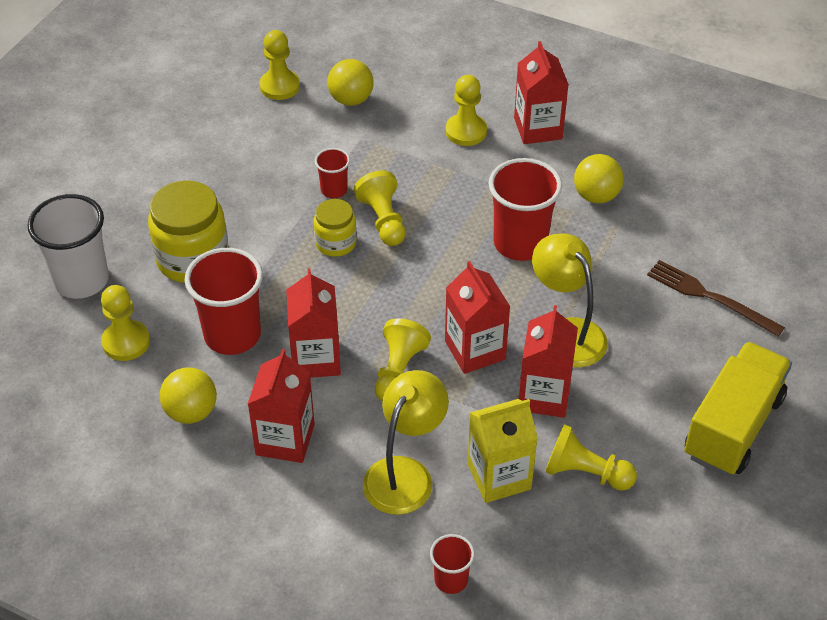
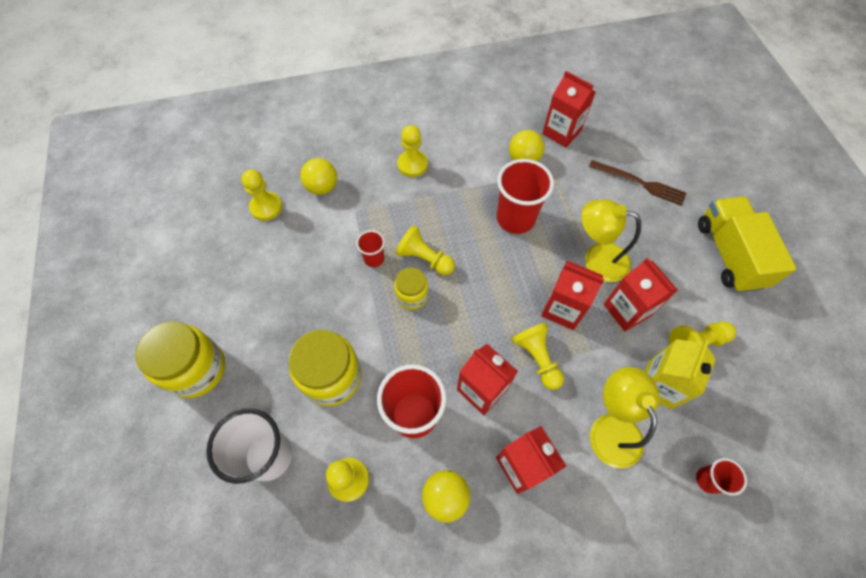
camera: 40 degrees left, 15 degrees up
(89, 179) = (196, 369): none -> yellow jar
(538, 128) = (450, 136): red carton -> red carton (561, 132)
(710, 297) = (639, 183): brown fork -> brown fork turned 150 degrees counterclockwise

